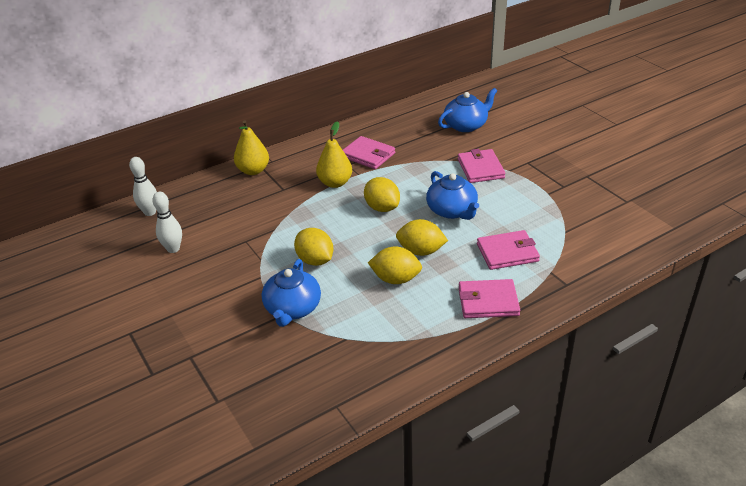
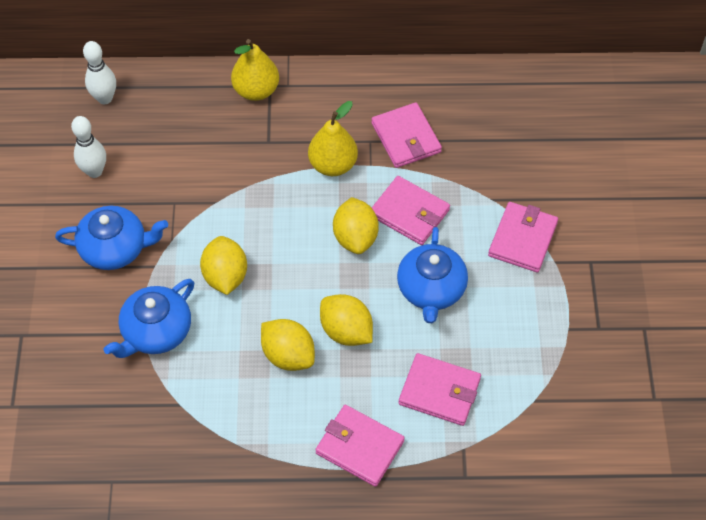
camera: 30 degrees right, 20 degrees up
(403, 184) = (409, 213): none -> pink wallet
(466, 125) = (569, 151): blue teapot -> blue teapot (115, 248)

